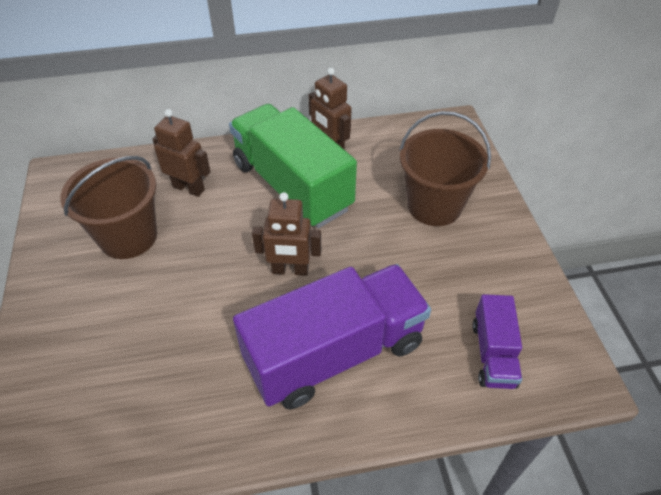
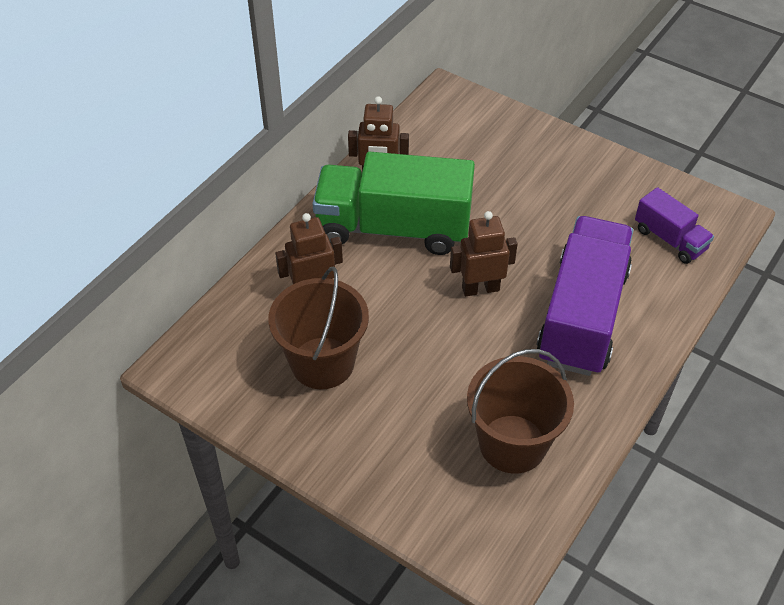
camera: 45 degrees left, 0 degrees up
(290, 270) = (480, 288): brown robot -> brown robot turned 150 degrees counterclockwise
(434, 206) = (514, 168): brown bucket -> brown bucket (512, 444)

